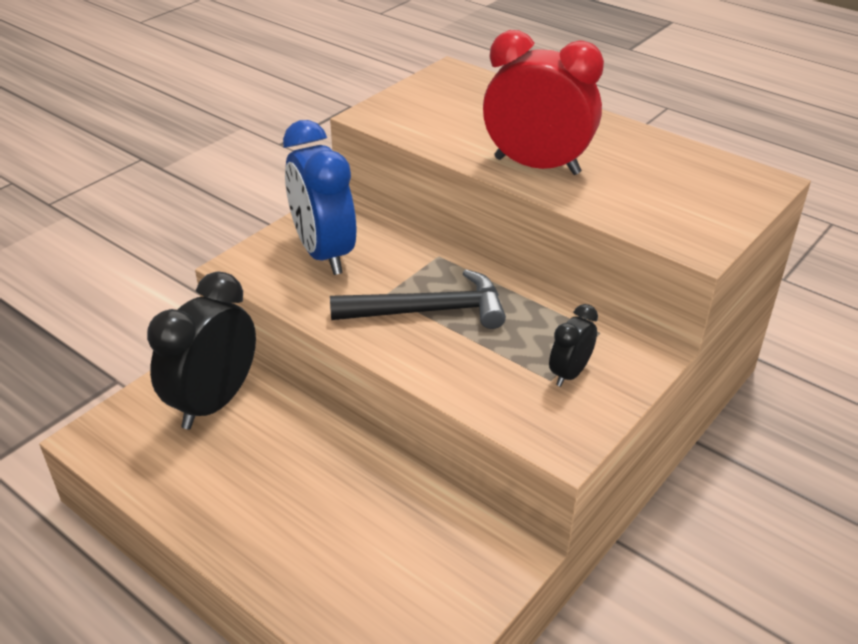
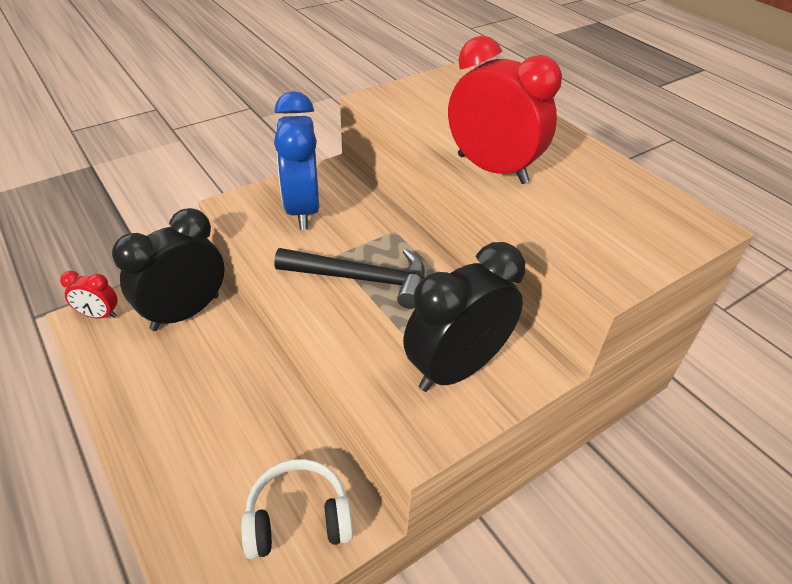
camera: 15 degrees right, 5 degrees up
(109, 428) = (99, 315): none -> red clock
(451, 569) = (298, 518): none -> white headphones
(569, 373) = (456, 368): black clock -> black clock, size x2.04

